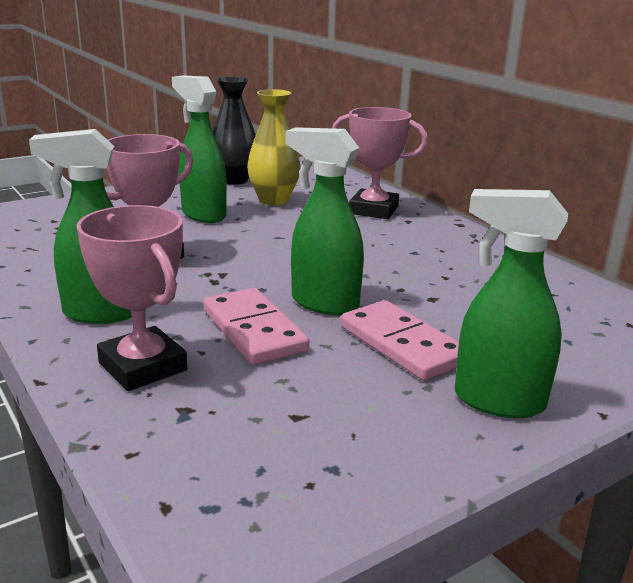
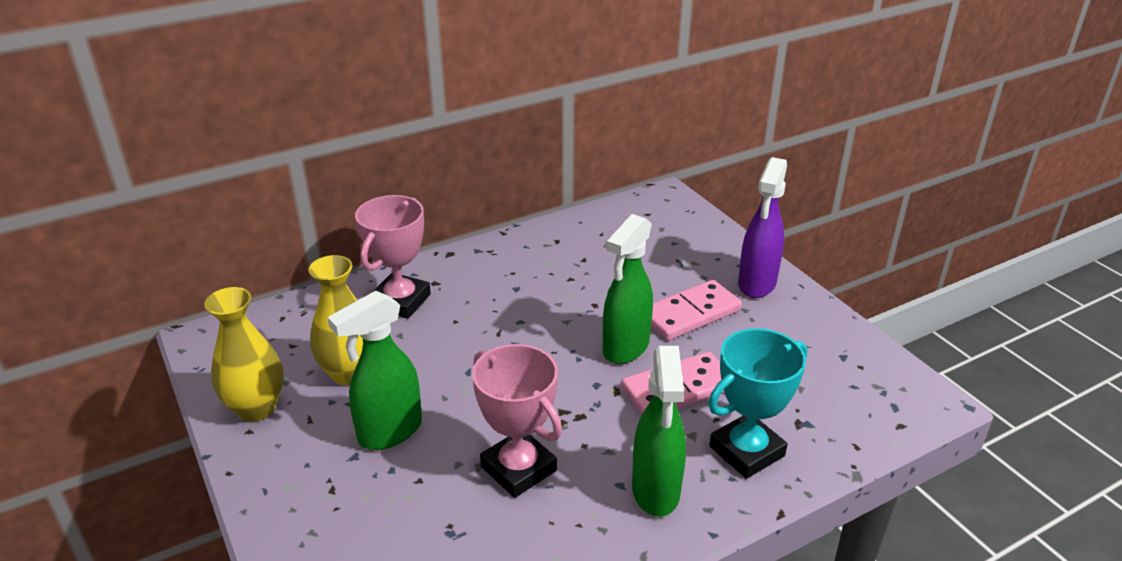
camera: 85 degrees left, 10 degrees up
(143, 366) = (746, 451): pink trophy -> turquoise trophy
(234, 180) = (256, 408): black vase -> yellow vase
(497, 401) = (756, 284): green spray bottle -> purple spray bottle

